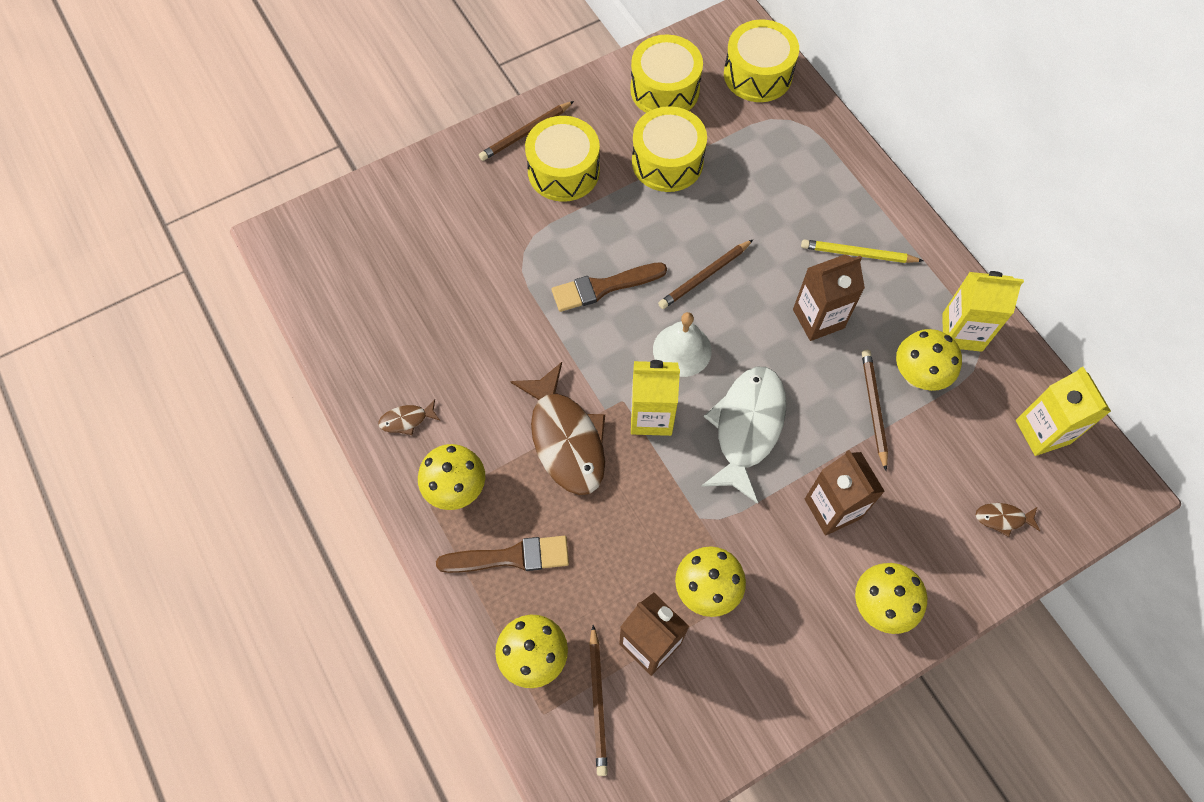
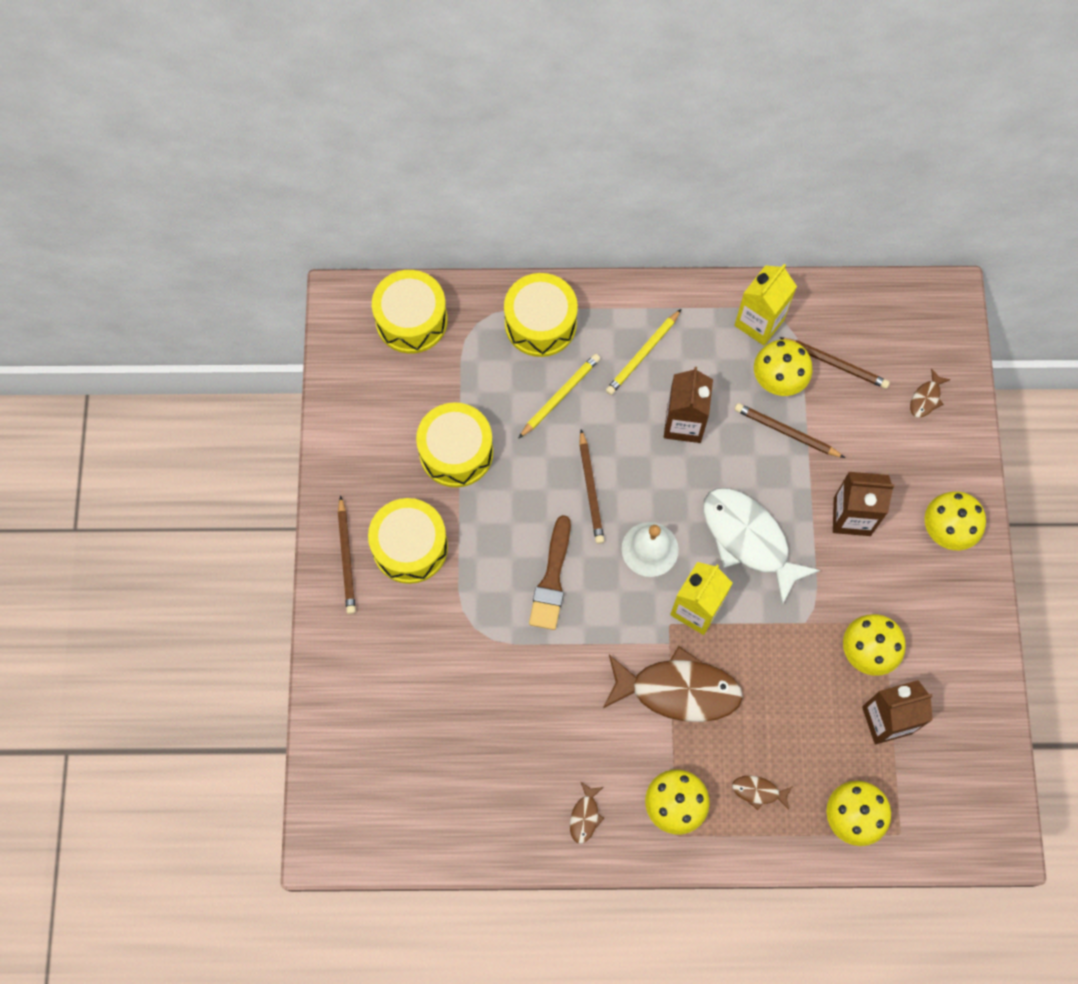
camera: 60 degrees left, 5 degrees up
(511, 557) = (758, 791): brown brush -> brown fish
(598, 702) = (912, 786): brown pencil -> brown pencil (835, 364)
(664, 89) = (376, 408): yellow drum -> yellow drum (540, 323)
(772, 211) = (560, 396): none -> yellow pencil
(1043, 432) = (874, 322): yellow carton -> none

